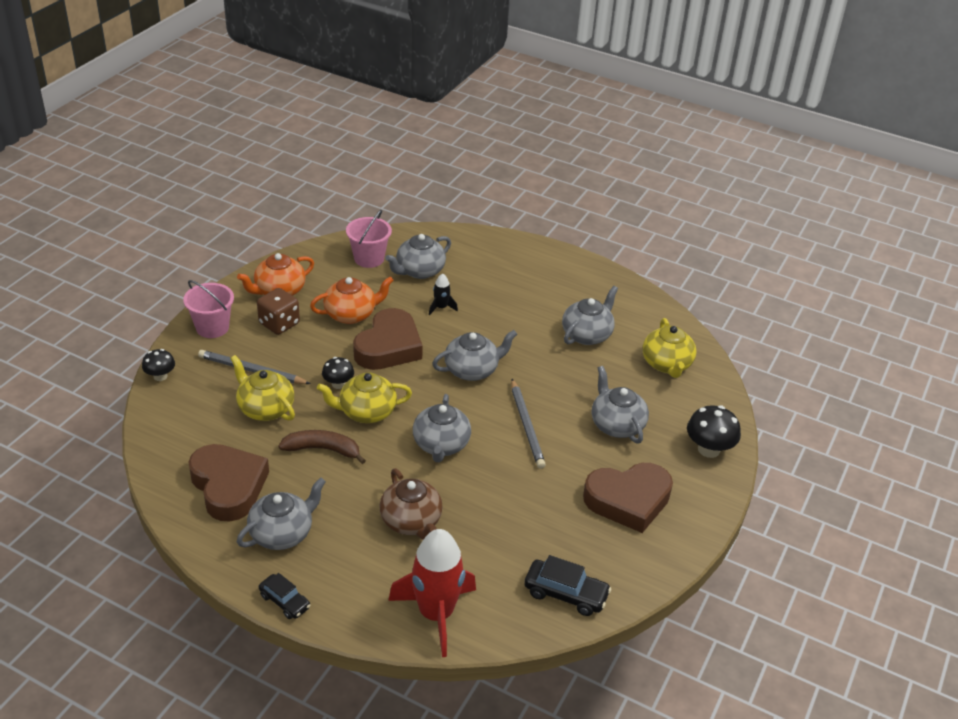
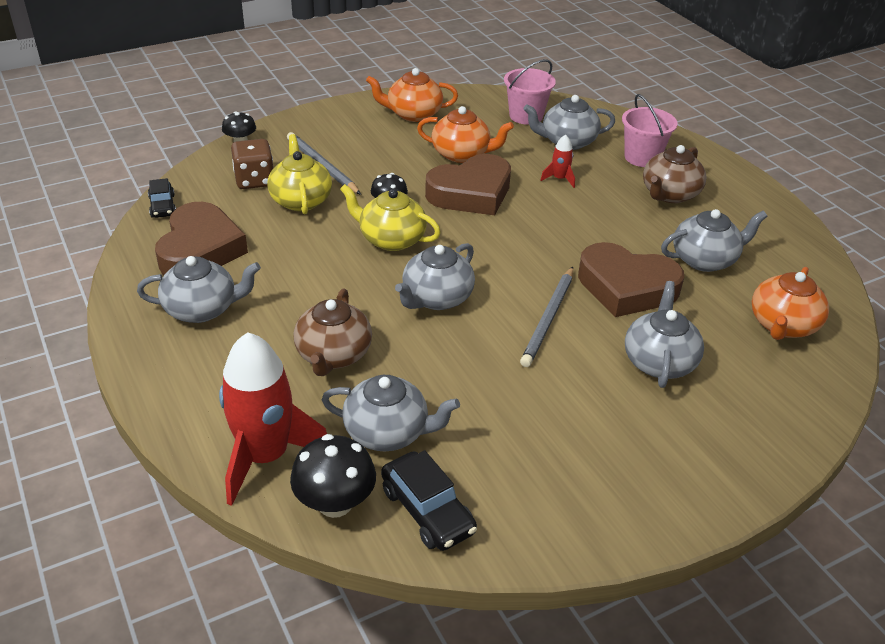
camera: 35 degrees right, 0 degrees up
(212, 327) = (324, 122): pink bucket -> pink bucket (642, 157)
(279, 324) = (386, 139): brown dice -> brown dice (254, 180)
(285, 601) = (139, 369): black car -> black car (163, 206)
(323, 449) = (316, 254): brown banana -> none
(441, 307) = (559, 179): black rocket -> red rocket
(472, 370) = (538, 244): grey teapot -> grey teapot (388, 432)
(525, 290) = (669, 194): none -> brown teapot
(628, 500) = (600, 447): brown heart -> brown heart (626, 287)
(666, 364) = (782, 325): yellow teapot -> orange teapot
(709, 449) = (761, 438): black mushroom -> black mushroom (335, 503)

